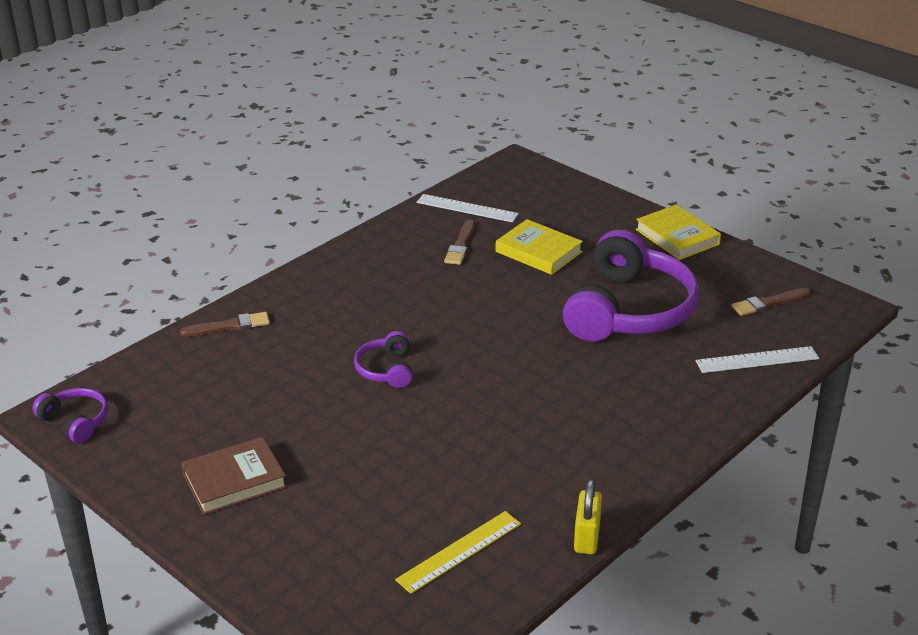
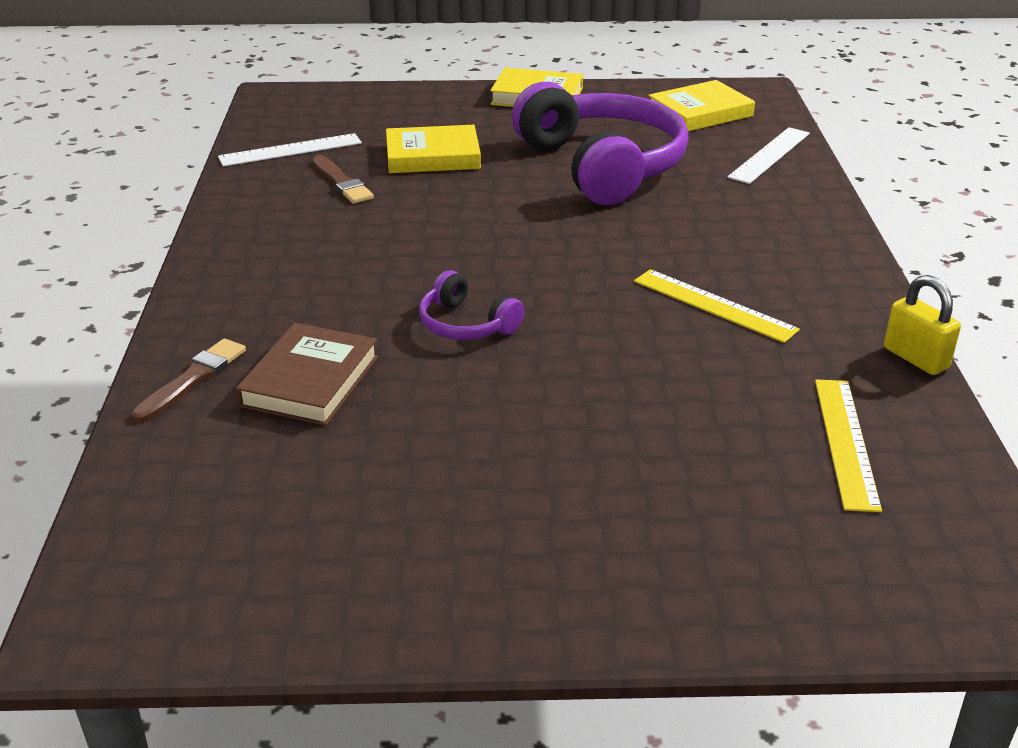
camera: 45 degrees left, 0 degrees up
(76, 421) = (147, 607): purple headphones -> none
(234, 480) = (495, 532): brown book -> brown book (310, 381)
(531, 436) = (714, 305): none -> yellow ruler
(768, 303) = (700, 113): brown brush -> yellow book

